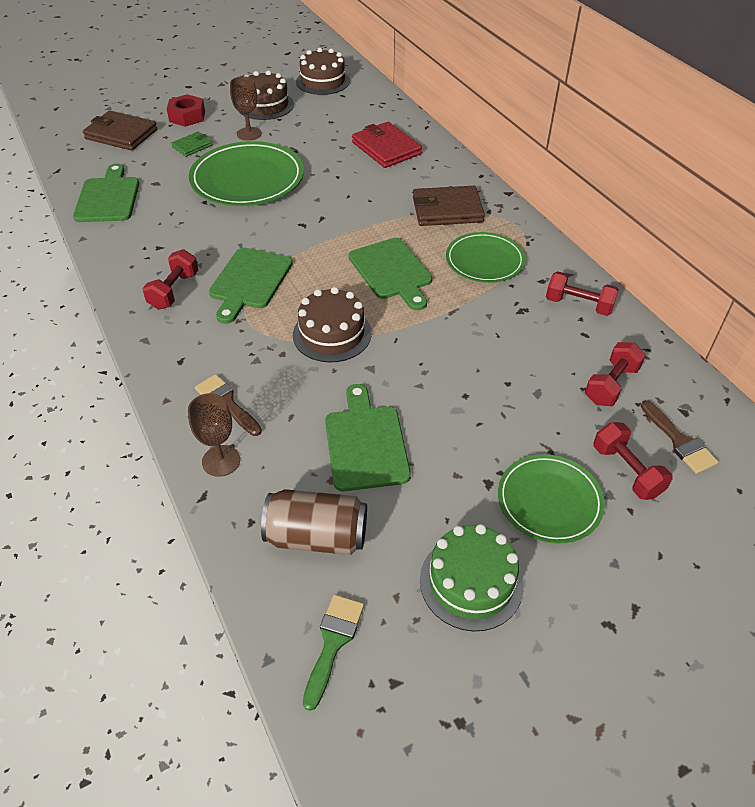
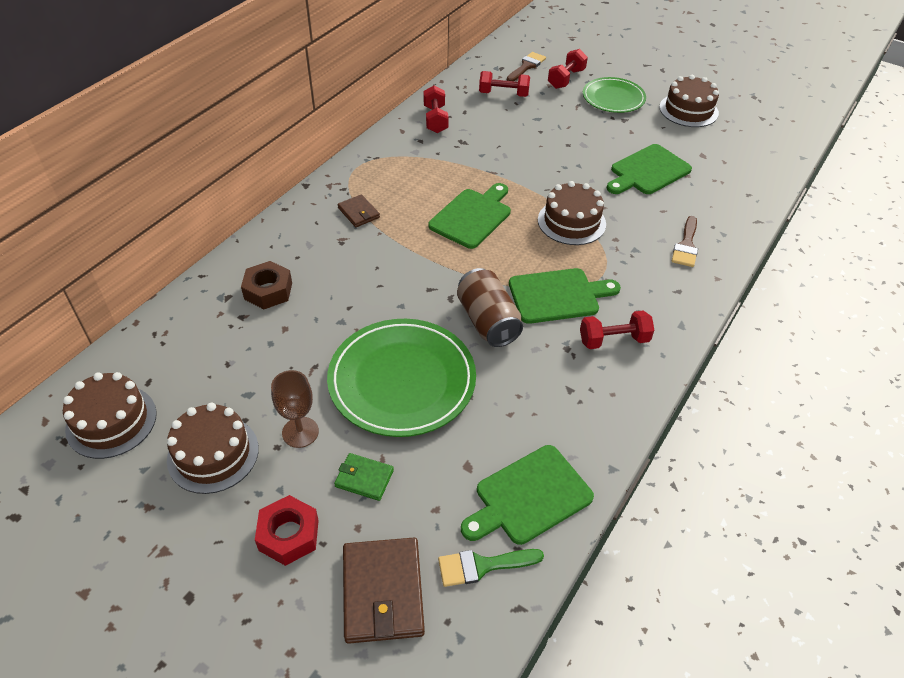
camera: 120 degrees left, 0 degrees up
(221, 461) = (728, 225): brown goblet -> none
(317, 536) = (726, 166): brown can -> brown can (488, 321)
(333, 643) = (769, 141): green brush -> green brush (483, 566)
(386, 148) = (268, 291): red wallet -> brown nut
(447, 210) = (359, 213): brown wallet -> brown wallet, size x0.55
(471, 582) = (688, 110): green cake -> brown cake
(484, 260) = (418, 173): green plate -> none

